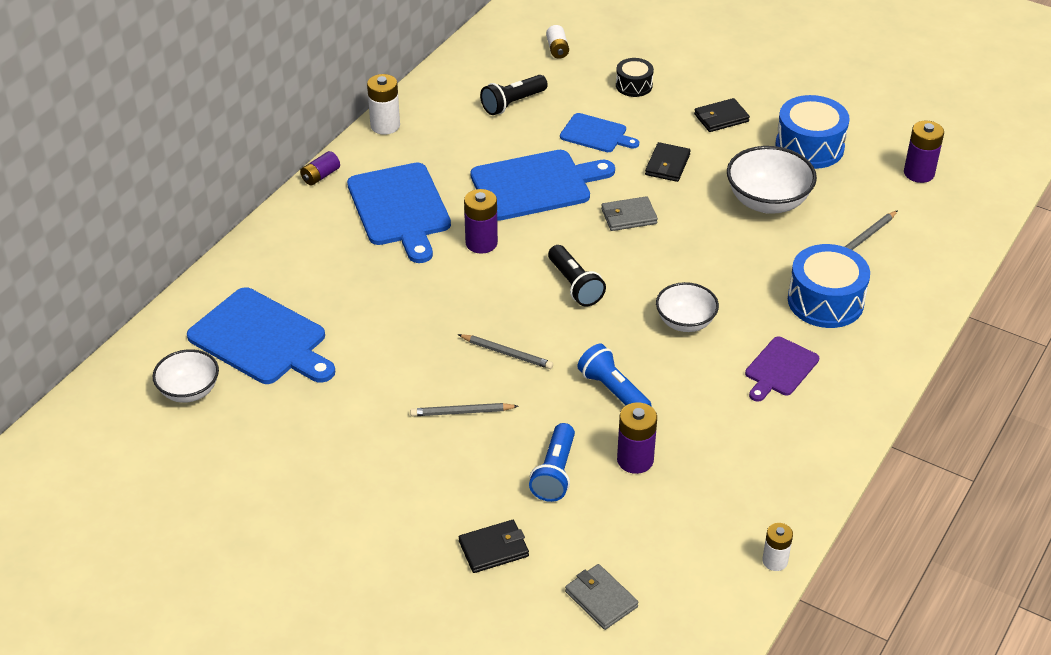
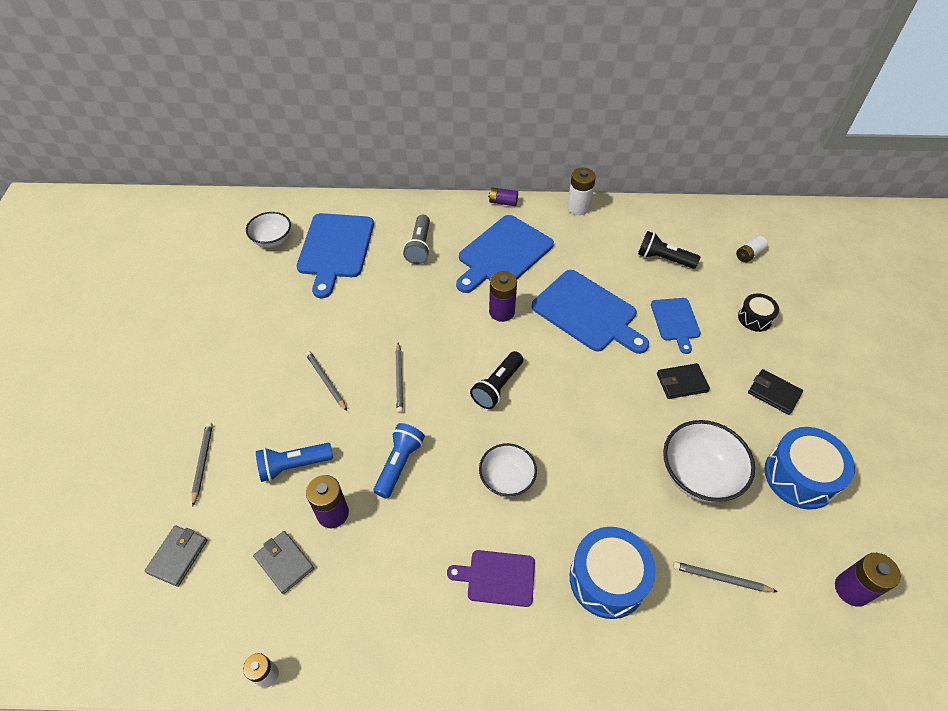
camera: 60 degrees right, 10 degrees up
(326, 268) = (419, 246): none -> grey flashlight
(493, 549) = (202, 462): black wallet -> grey pencil
(629, 216) = (600, 385): grey wallet -> grey wallet (284, 563)

